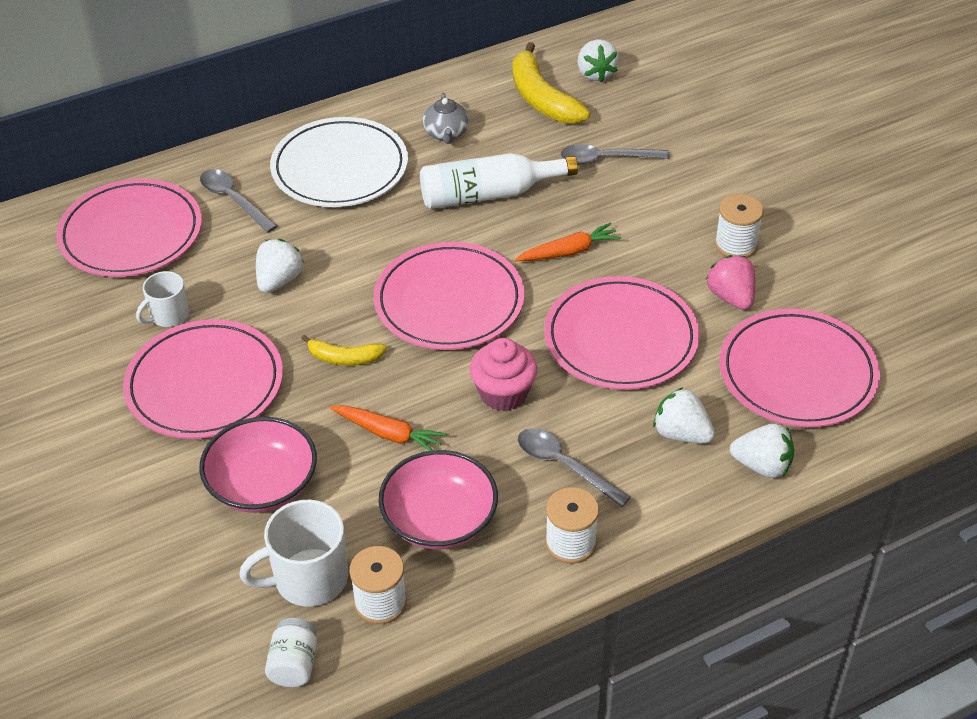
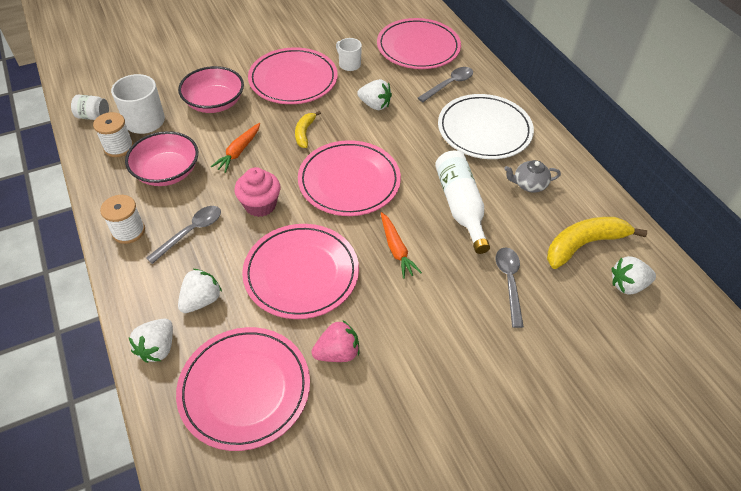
camera: 90 degrees right, 5 degrees up
(736, 245) = (401, 365): white spool -> none

